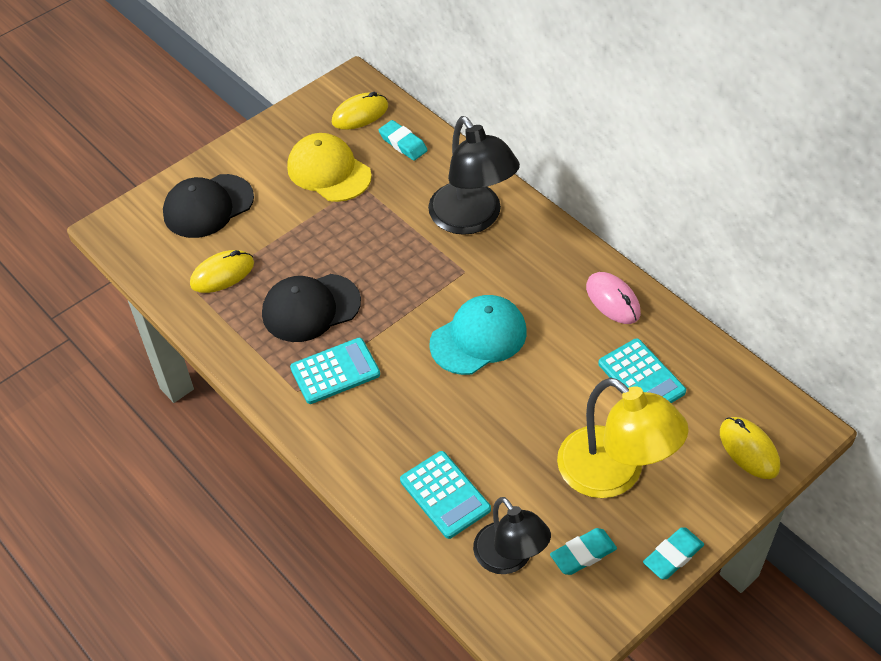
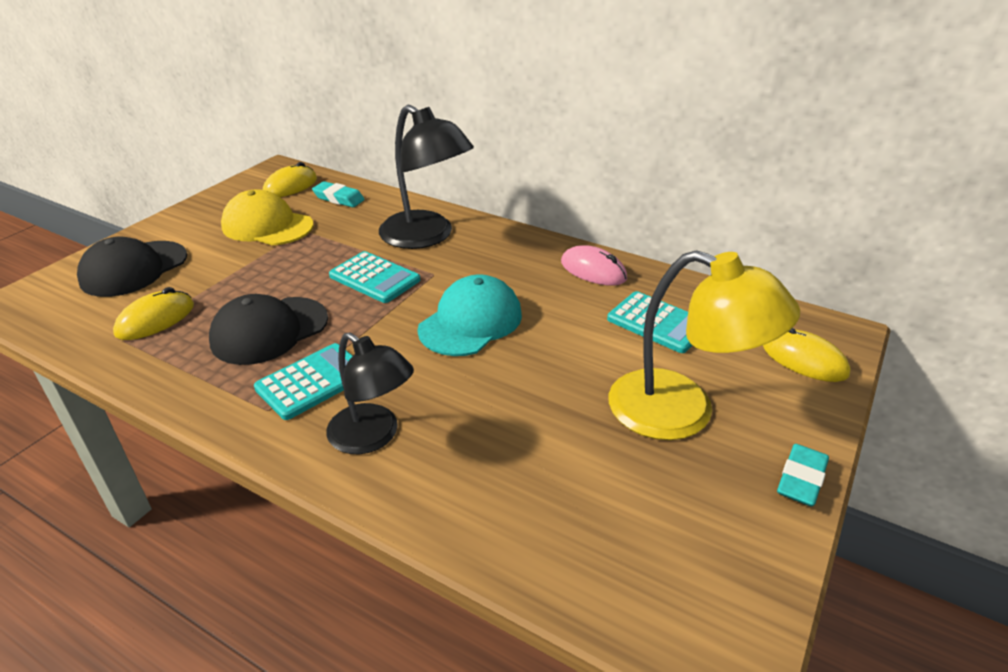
camera: 20 degrees left, 15 degrees down
(445, 495) = (493, 479): turquoise calculator -> turquoise calculator (374, 278)
(510, 558) = (609, 533): black lamp -> black lamp (373, 437)
(583, 554) = (697, 504): turquoise eraser -> none

